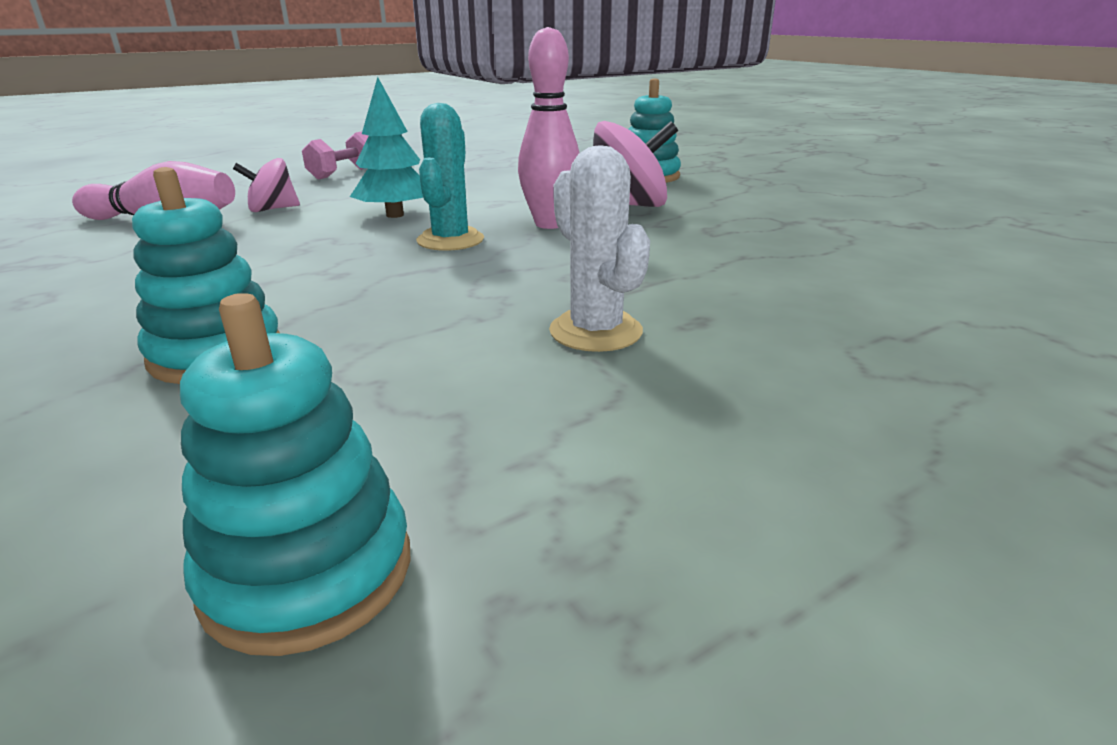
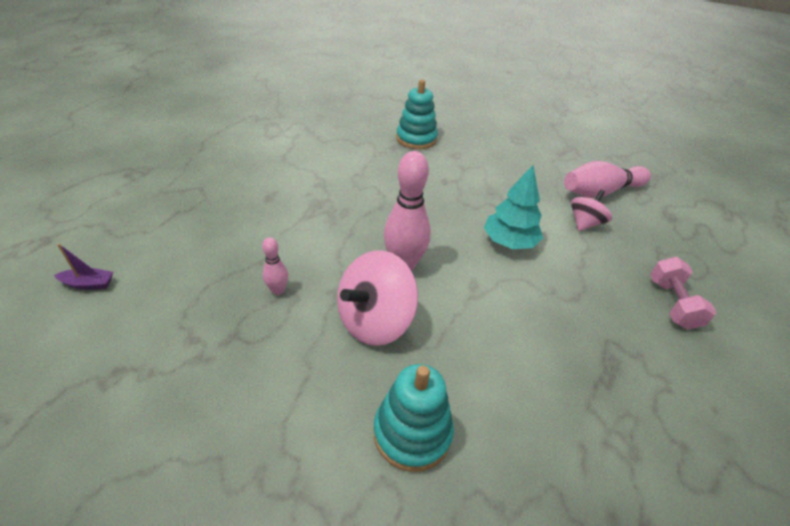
camera: 145 degrees right, 15 degrees up
(308, 571) = (319, 111): turquoise stacking toy -> none
(450, 240) = (437, 224): turquoise cactus -> none
(595, 331) = (307, 180): white cactus -> none
(726, 235) = (278, 290): none -> pink bowling pin
(1017, 282) = (89, 284): none -> purple boat

